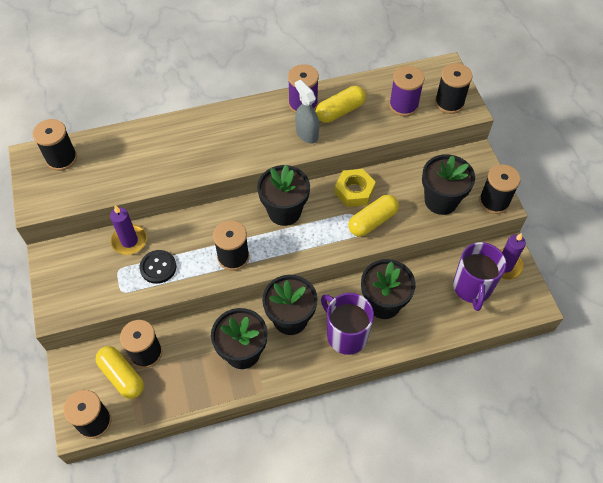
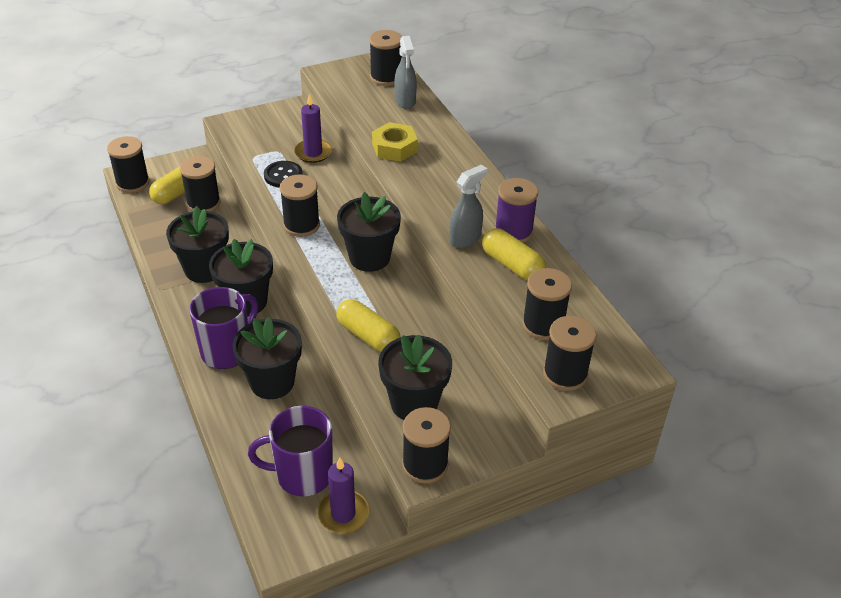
camera: 80 degrees right, 15 degrees down
(106, 148) = (405, 101): none -> grey spray bottle
(354, 191) = (412, 315): yellow nut -> yellow nut (394, 148)
(403, 105) = (543, 325): purple spool -> black spool

